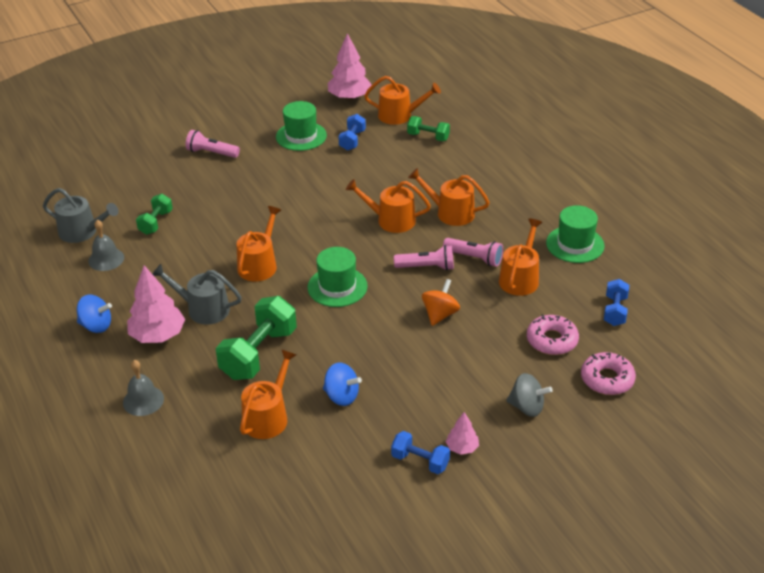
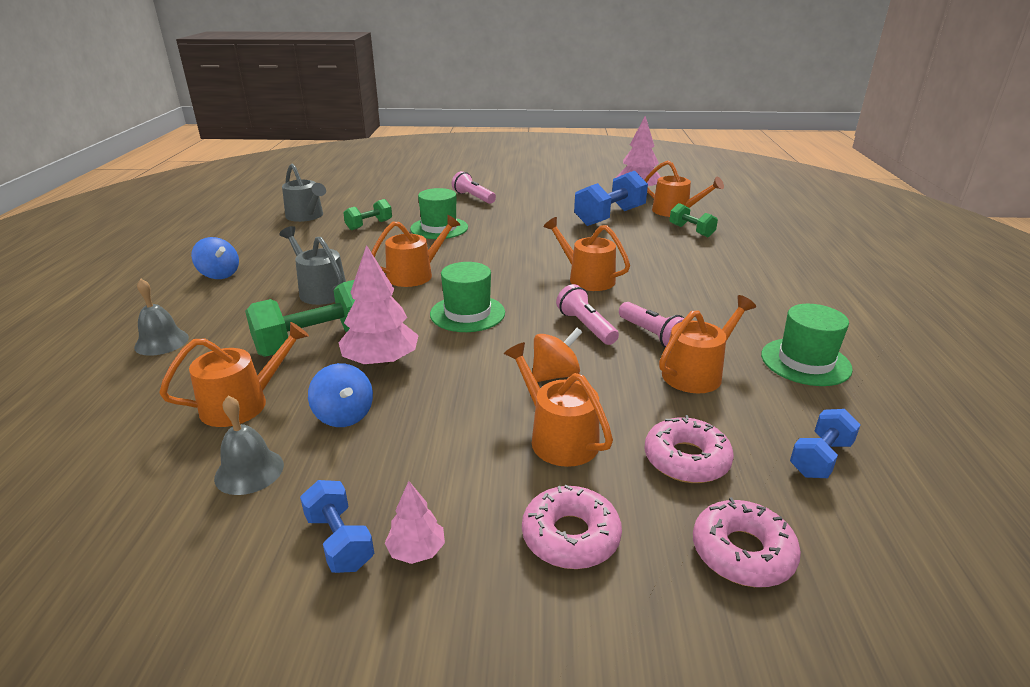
camera: 30 degrees right, 10 degrees down
(106, 259) = (297, 236): grey bell -> grey bell (249, 471)
(158, 335) = (254, 297): pink tree -> pink tree (381, 362)
(301, 136) = (564, 204): green hat -> green hat (439, 228)
(352, 140) = (609, 217): blue dumbbell -> blue dumbbell, size x1.80
(427, 267) = (586, 326): pink flashlight -> pink flashlight turned 150 degrees counterclockwise
(450, 213) = (661, 290): orange watering can -> orange watering can (558, 438)
(527, 407) = (570, 536): grey spinning top -> pink donut

